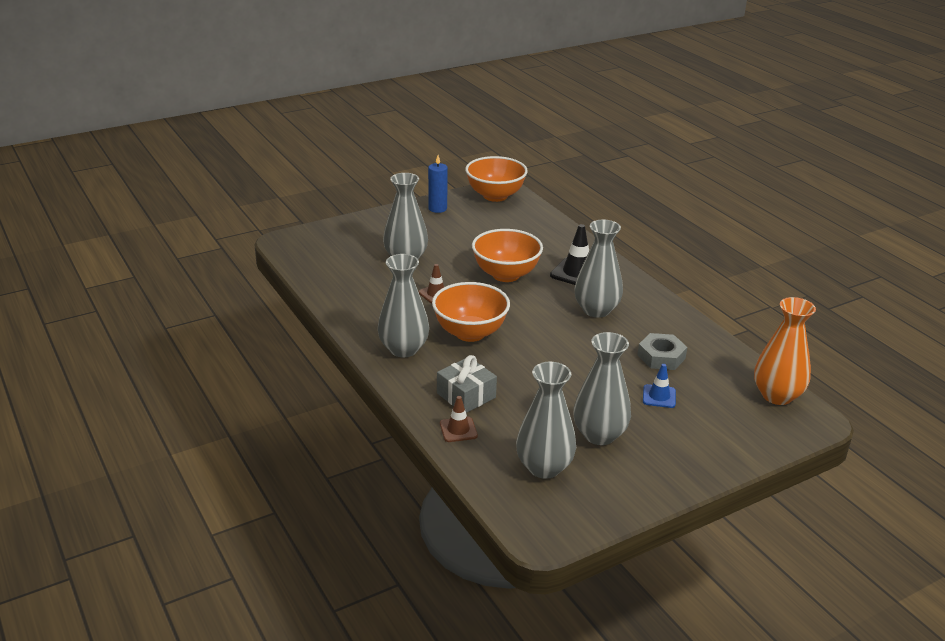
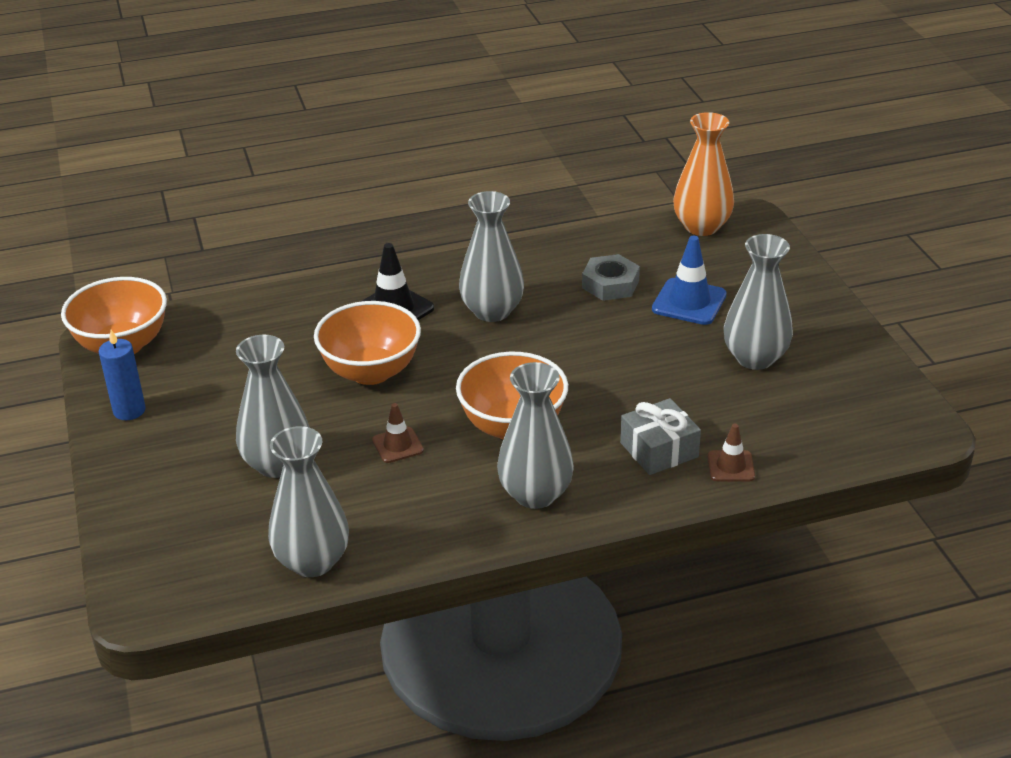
camera: 75 degrees left, 5 degrees up
(544, 467) = (810, 409): grey vase -> grey vase (312, 561)
(659, 396) = (689, 302): blue traffic cone -> blue traffic cone, size x1.64

